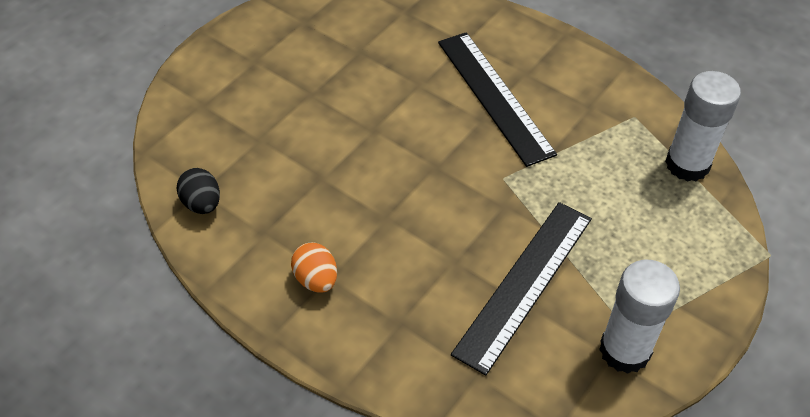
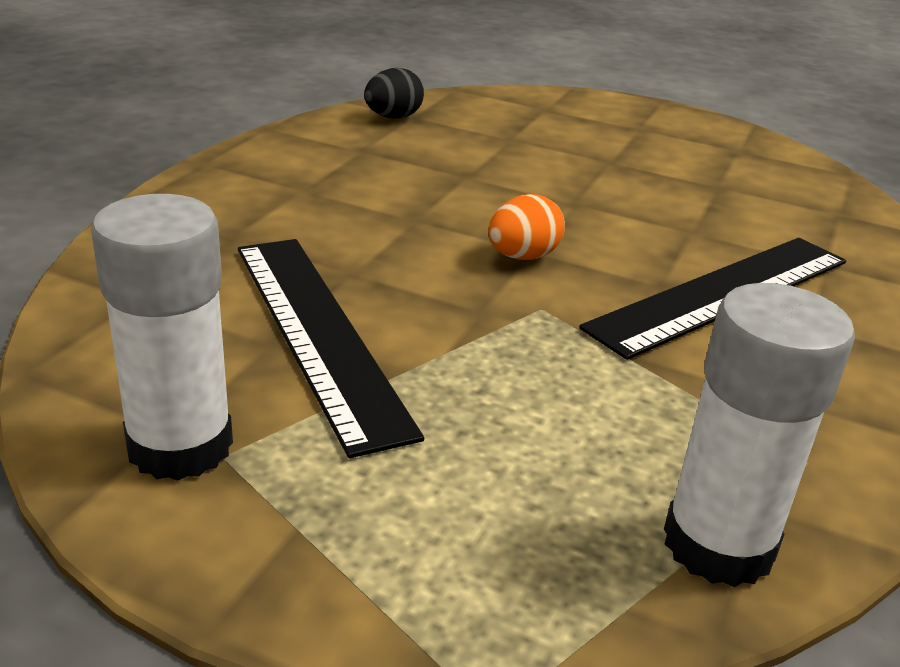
camera: 75 degrees right, 20 degrees down
(316, 279) = (295, 181): orange egg -> orange egg (522, 257)
(524, 284) = (318, 333): black ruler -> black ruler turned 45 degrees clockwise

